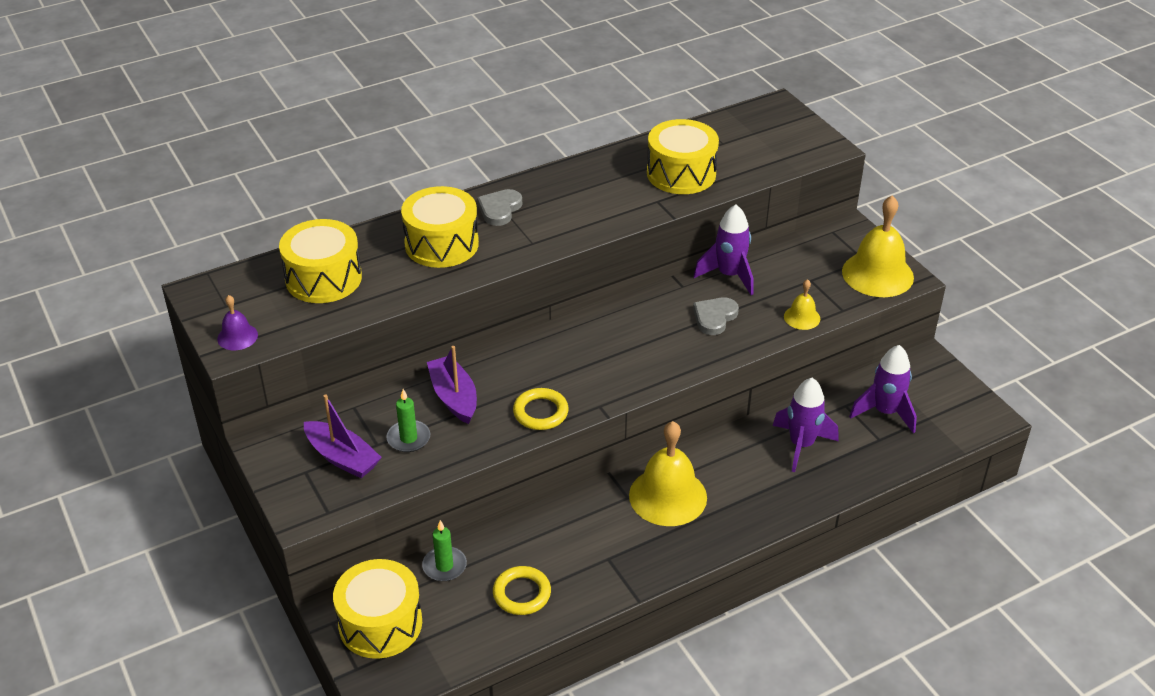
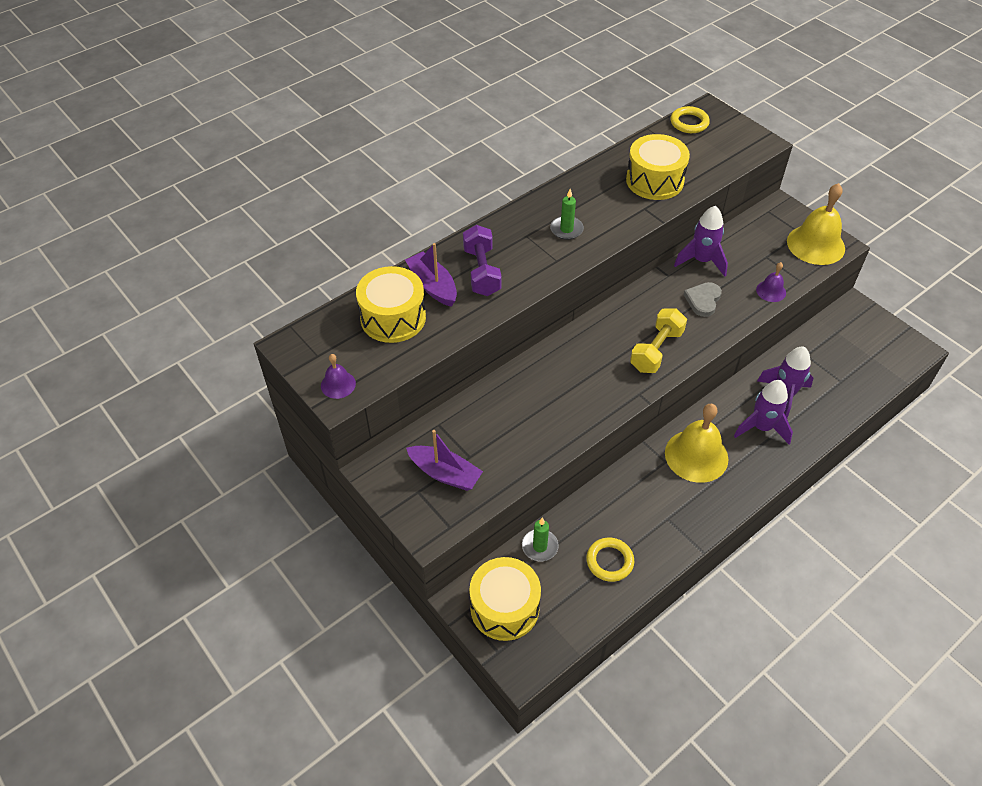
camera: 10 degrees left, 10 degrees up
(408, 438) = (494, 447): green candle -> green candle (566, 229)
(441, 244) = (482, 271): yellow drum -> purple dumbbell
(454, 397) = (518, 403): purple boat -> purple boat (433, 286)
(499, 209) = (518, 232): grey heart -> none
(540, 412) = (594, 407): yellow ring -> yellow ring (689, 123)
(637, 363) = (656, 350): none -> yellow dumbbell
(802, 317) = (771, 291): yellow bell -> purple bell
(885, 412) = (838, 357): purple rocket -> purple rocket (761, 427)

